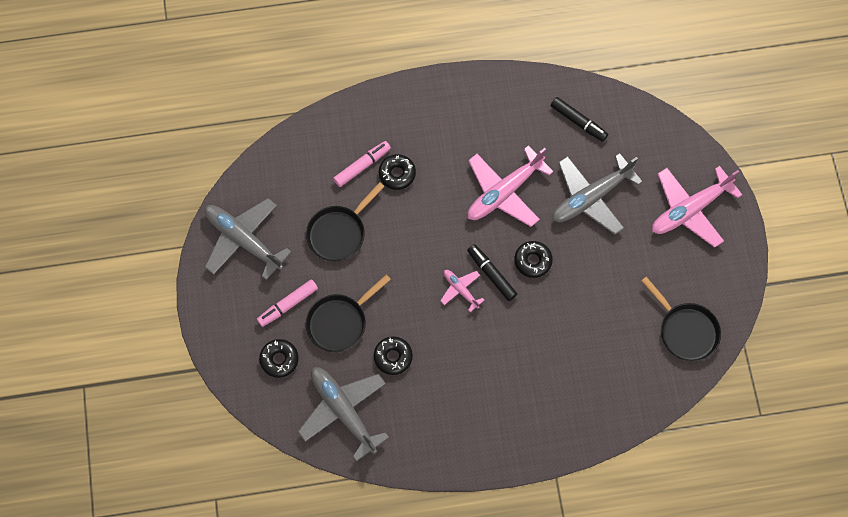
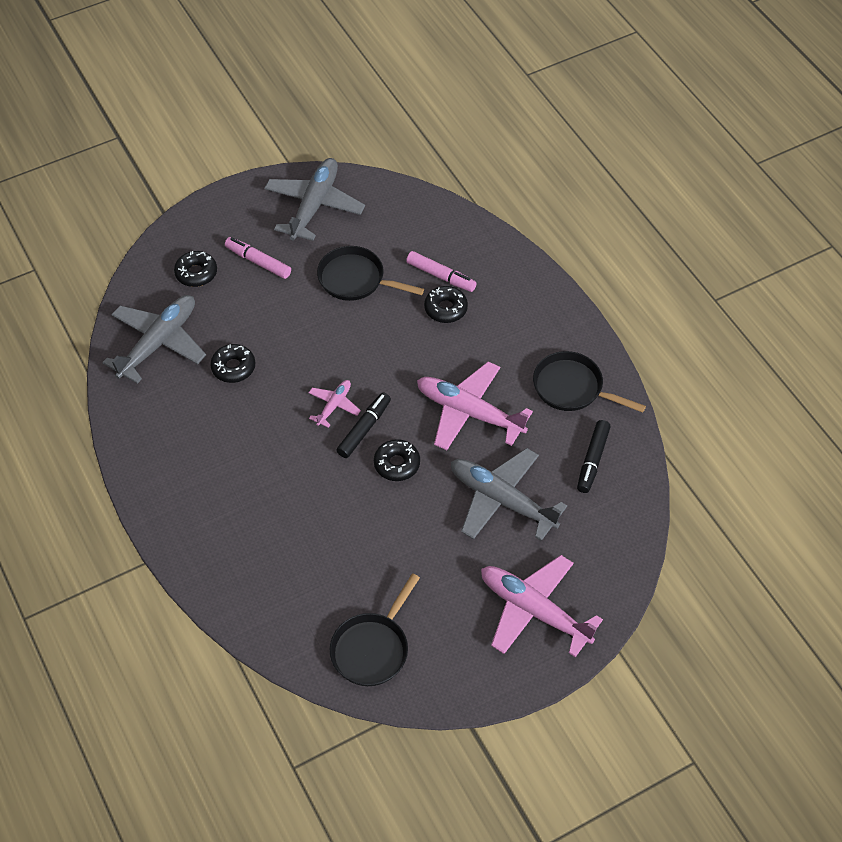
camera: 70 degrees right, 15 degrees down
(340, 322) = (255, 310): black pan -> black pan (572, 388)

